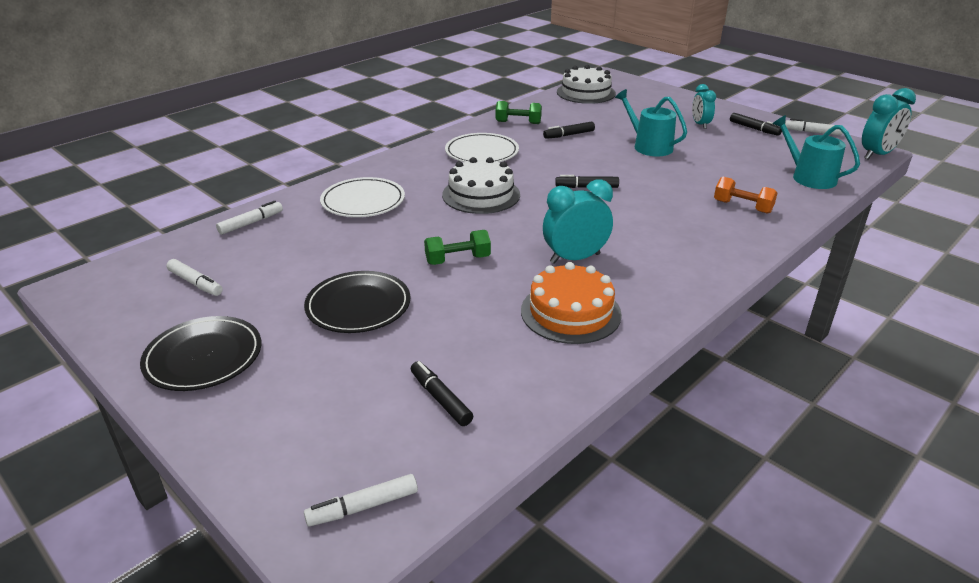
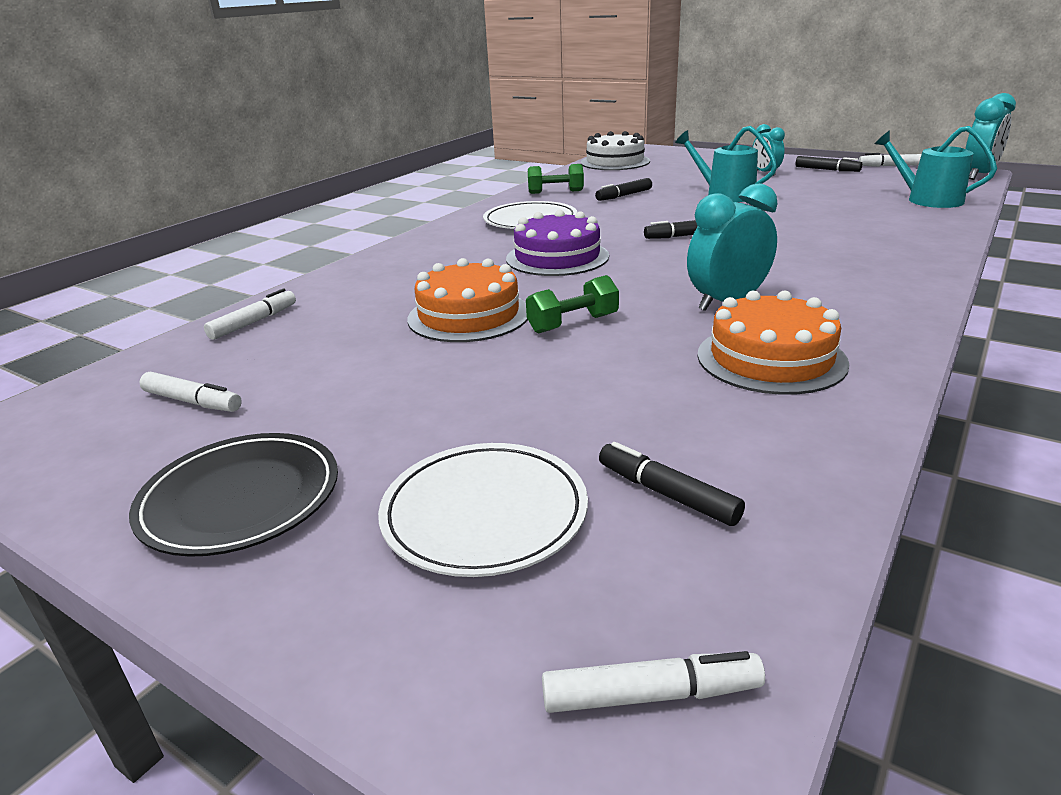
camera: 10 degrees left, 5 degrees down
(358, 306) = (463, 394): black plate -> none
(363, 201) = (404, 281): white plate -> white plate (484, 513)
(363, 507) = (650, 695): white marker -> white marker turned 150 degrees counterclockwise
(392, 240) = (469, 315): none -> orange cake
(481, 195) = (557, 257): white cake -> purple cake
(742, 207) = (882, 231): orange dumbbell -> none

